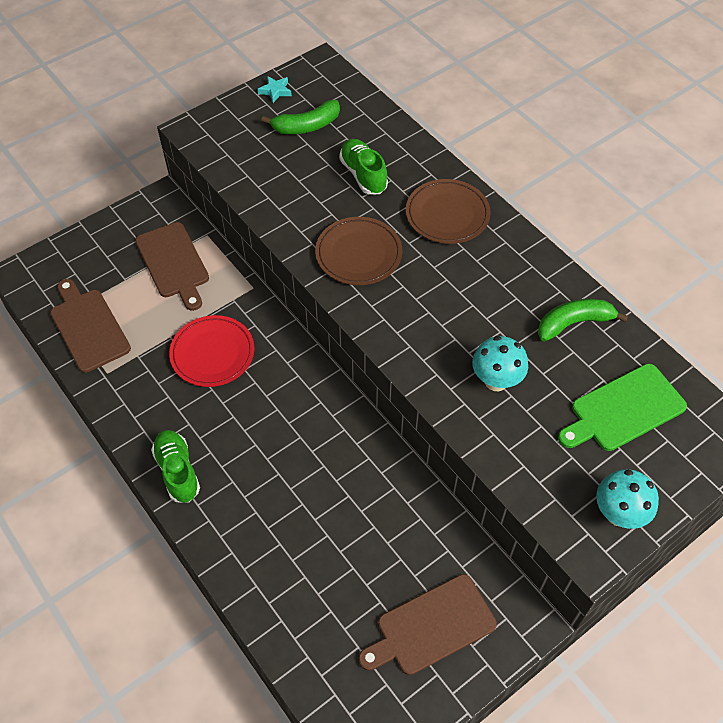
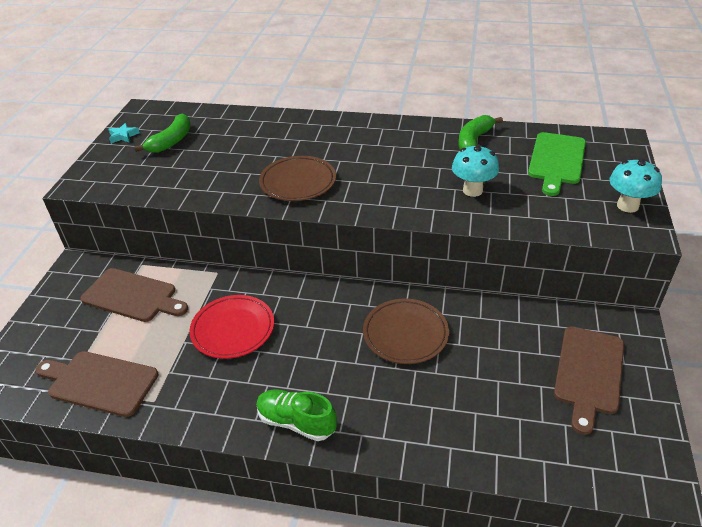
camera: 40 degrees left, 15 degrees down
(363, 175) = (246, 144): green shoe -> none
(447, 214) = (329, 134): brown plate -> brown plate (405, 334)

